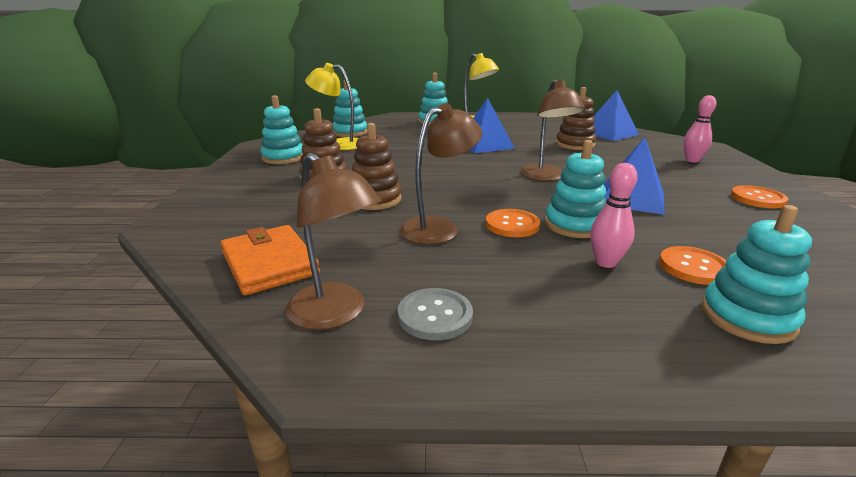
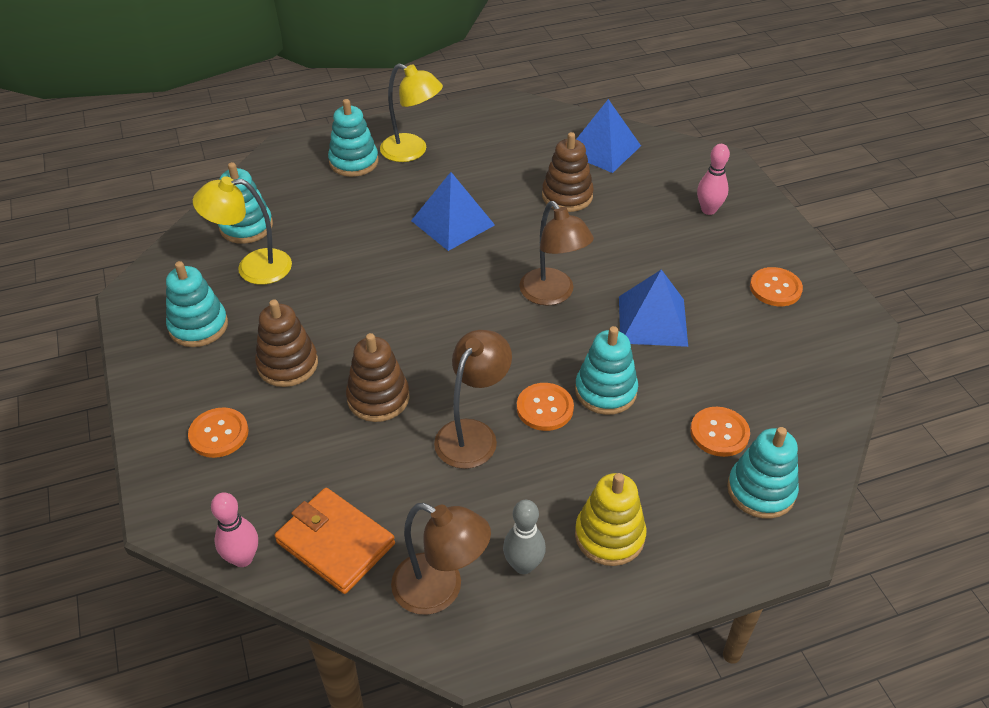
camera: 20 degrees left, 20 degrees up
(245, 197) = (219, 434): none -> orange button
(435, 316) = (523, 565): grey button -> grey bowling pin
(544, 314) = (609, 536): none -> yellow stacking toy
(606, 262) = (645, 448): pink bowling pin -> pink bowling pin (243, 558)

